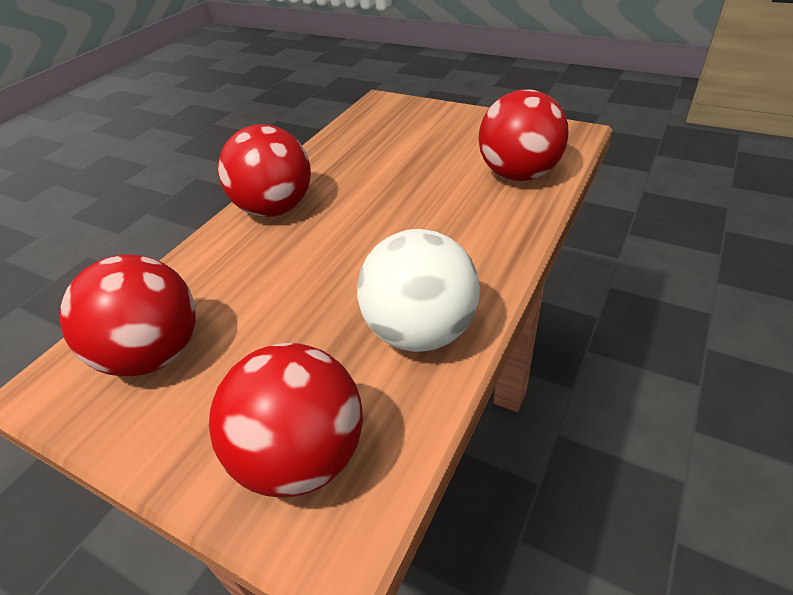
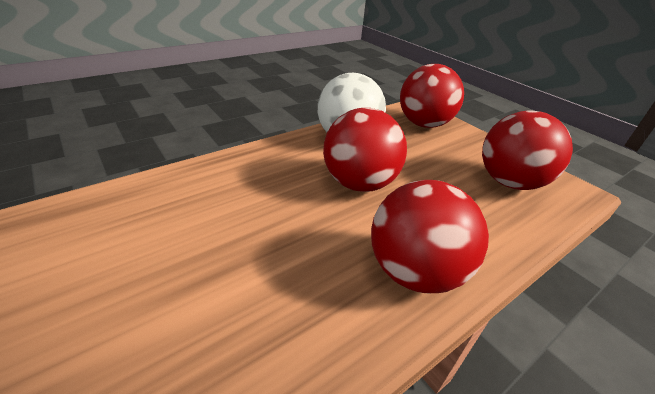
camera: 160 degrees left, 5 degrees down
(518, 174) = (161, 198): red ball -> red ball (359, 183)

